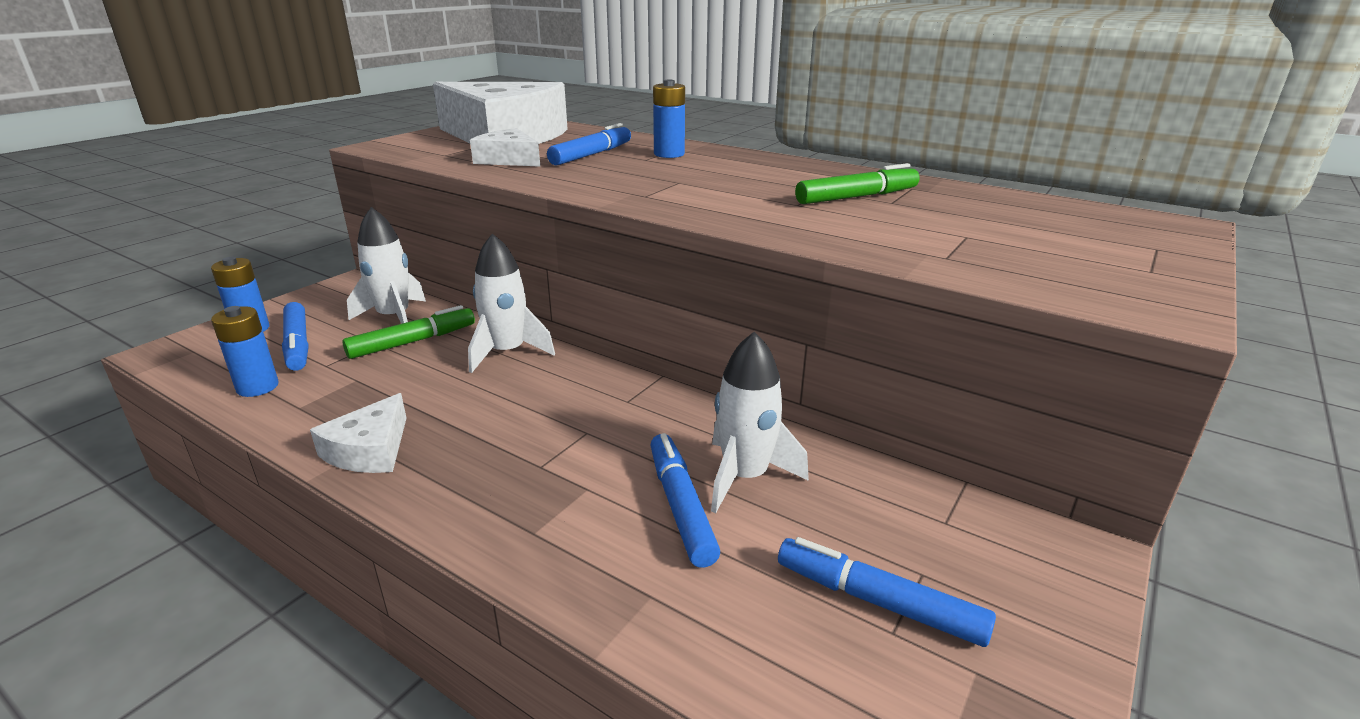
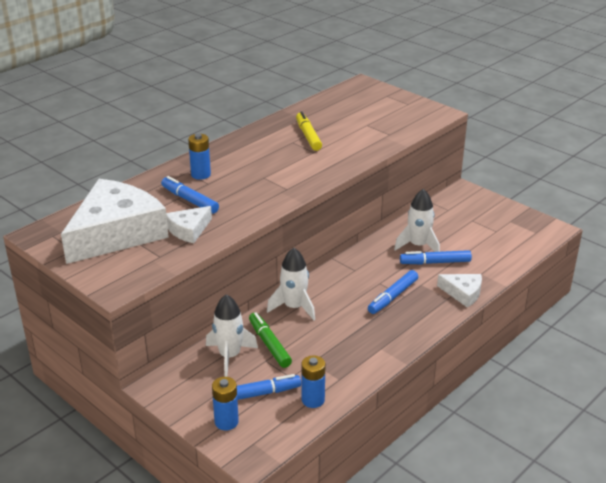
camera: 80 degrees left, 5 degrees up
(370, 450) = (385, 347): white cheese -> white cheese (463, 293)
(857, 197) = (308, 136): green marker -> yellow marker
(878, 601) = (484, 230): blue marker -> blue marker (392, 297)

